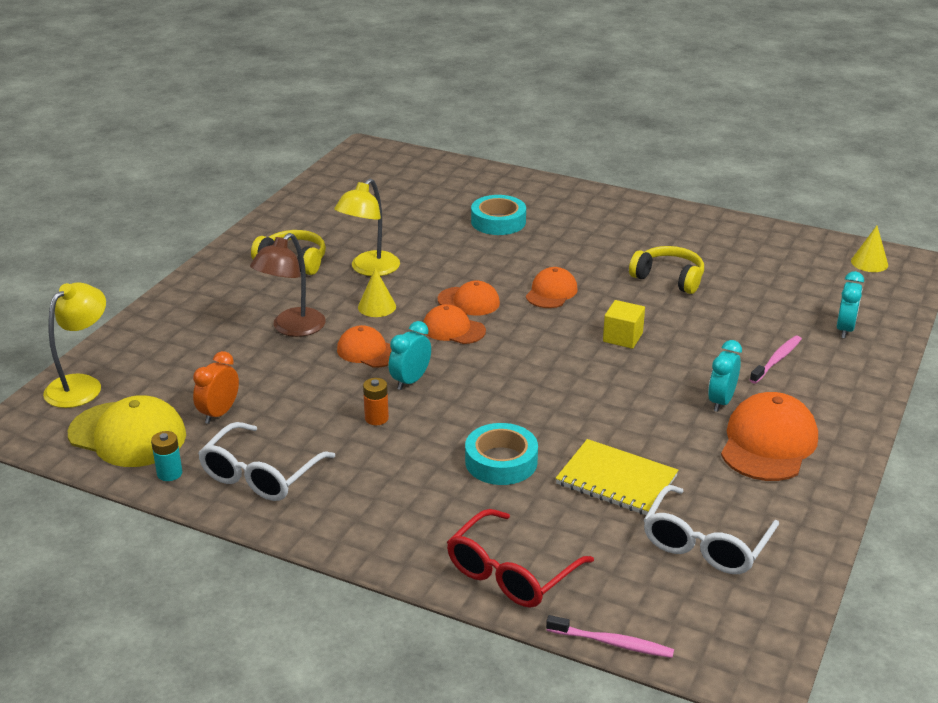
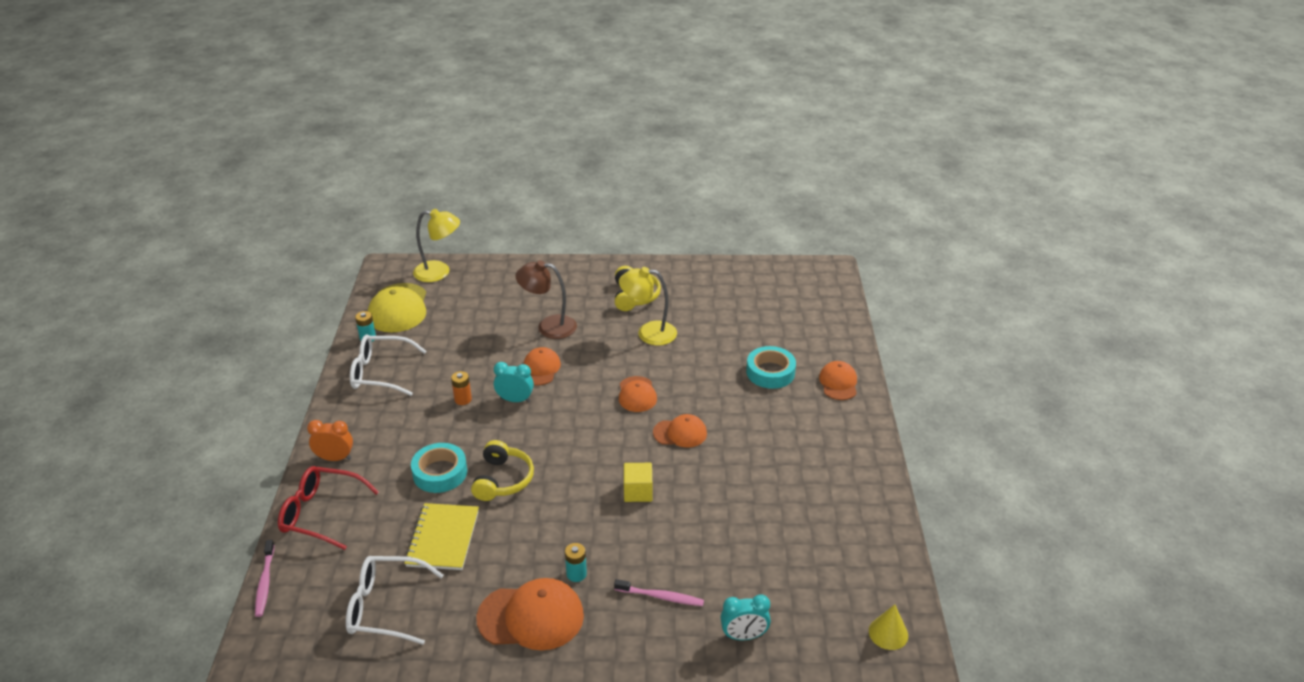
camera: 65 degrees right, 5 degrees up
(219, 413) = (436, 333): orange clock -> orange clock (335, 458)
(377, 306) = (600, 353): yellow cone -> none
(453, 329) = (593, 399): orange cap -> orange cap (838, 383)
(669, 278) = (752, 496): yellow headphones -> yellow headphones (503, 480)
(721, 401) = (576, 574): turquoise clock -> turquoise battery

